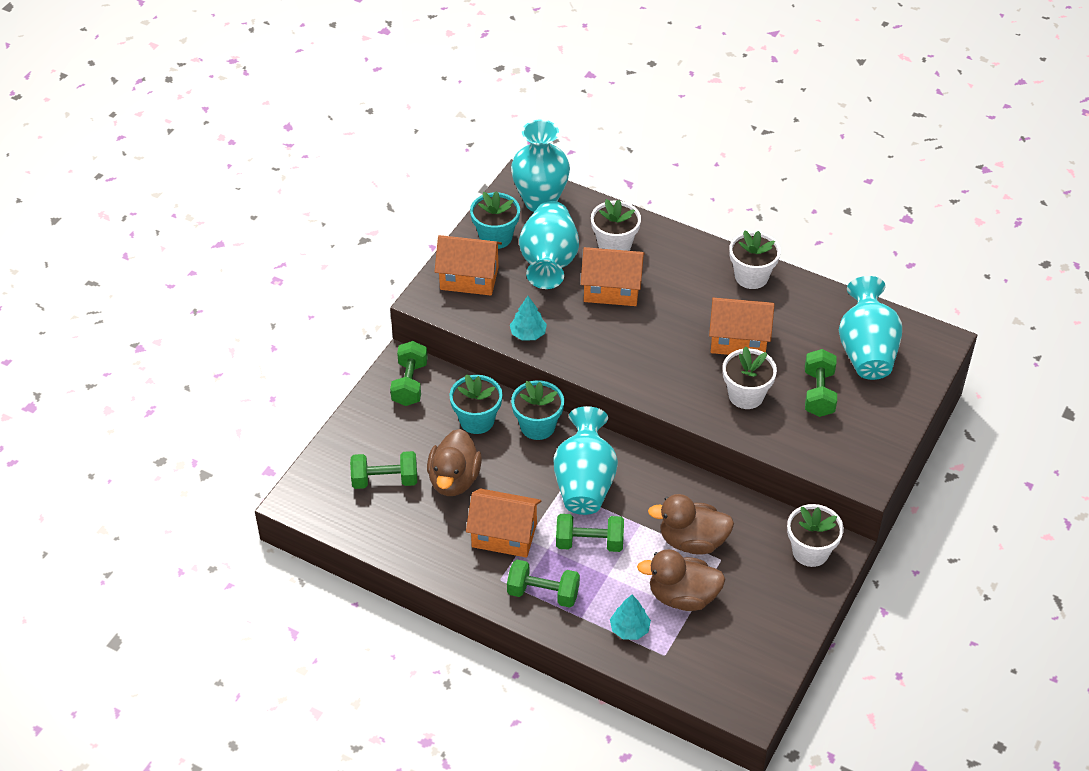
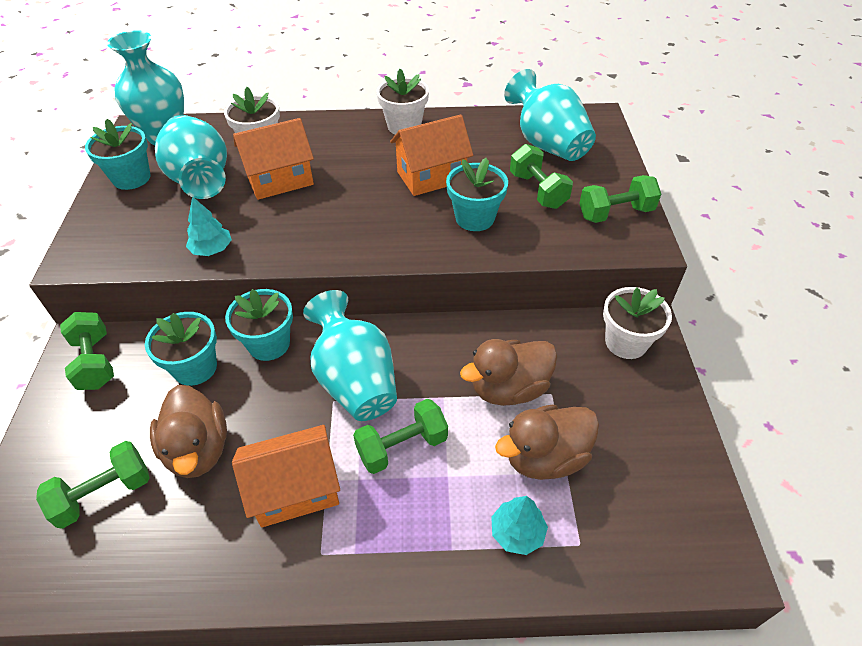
camera: 30 degrees left, 0 degrees up
(469, 278) = (117, 223): orange house -> none
(543, 593) = (386, 542): green dumbbell -> green dumbbell (615, 213)
(746, 395) = (475, 218): white flower pot -> turquoise flower pot

